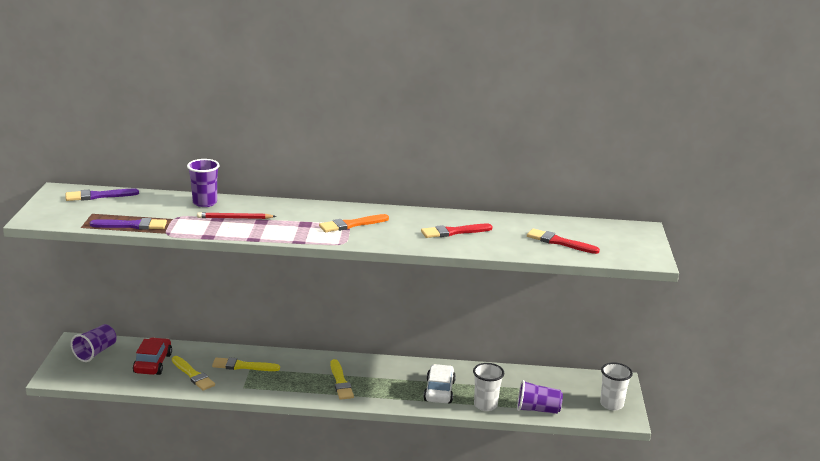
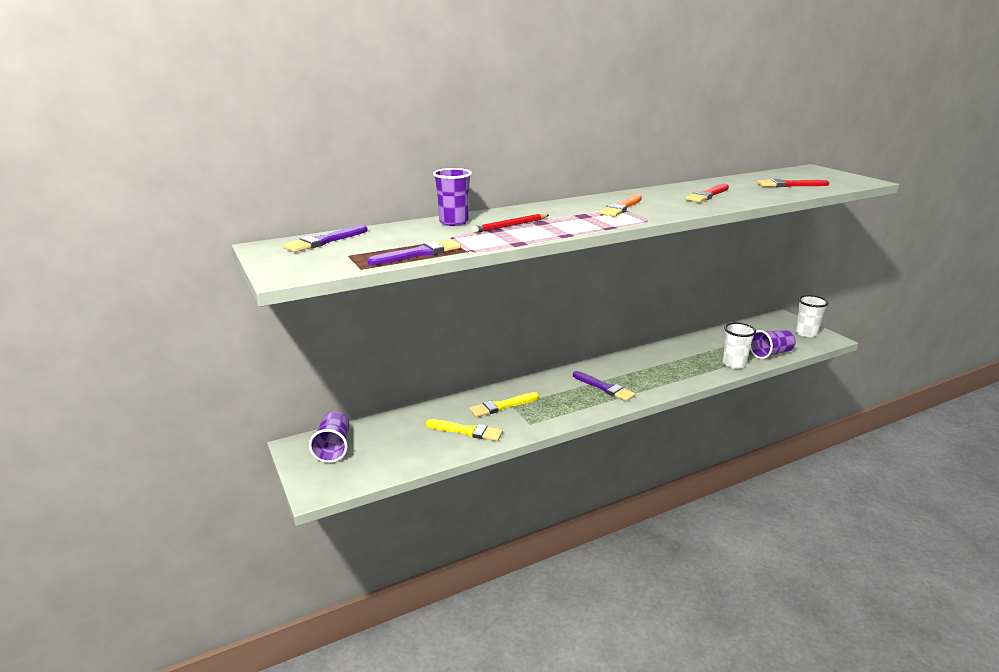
camera: 30 degrees left, 0 degrees up
(153, 363) = (411, 436): red car -> none
(340, 382) = (604, 388): yellow brush -> purple brush
(439, 391) = (687, 366): white car -> none

